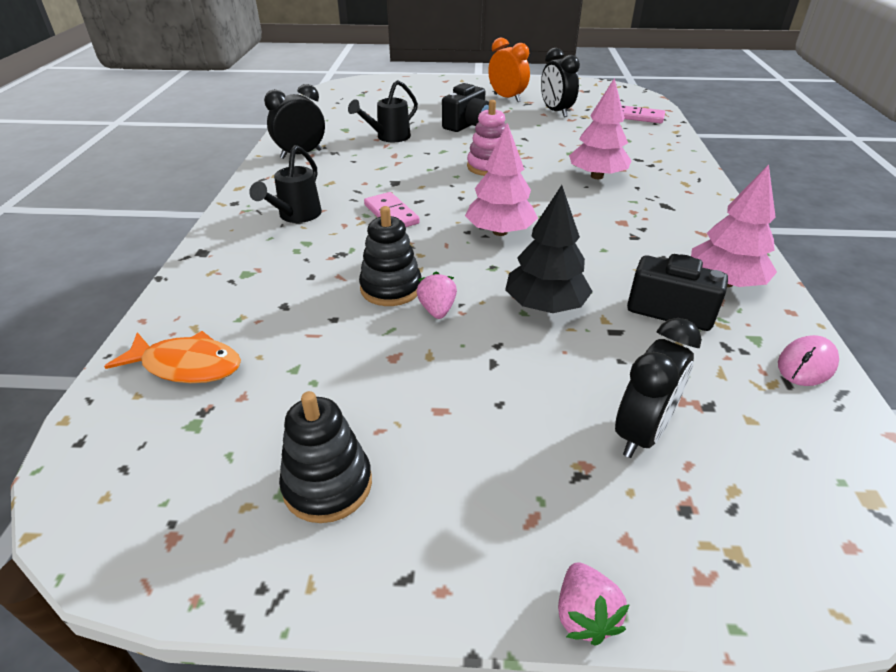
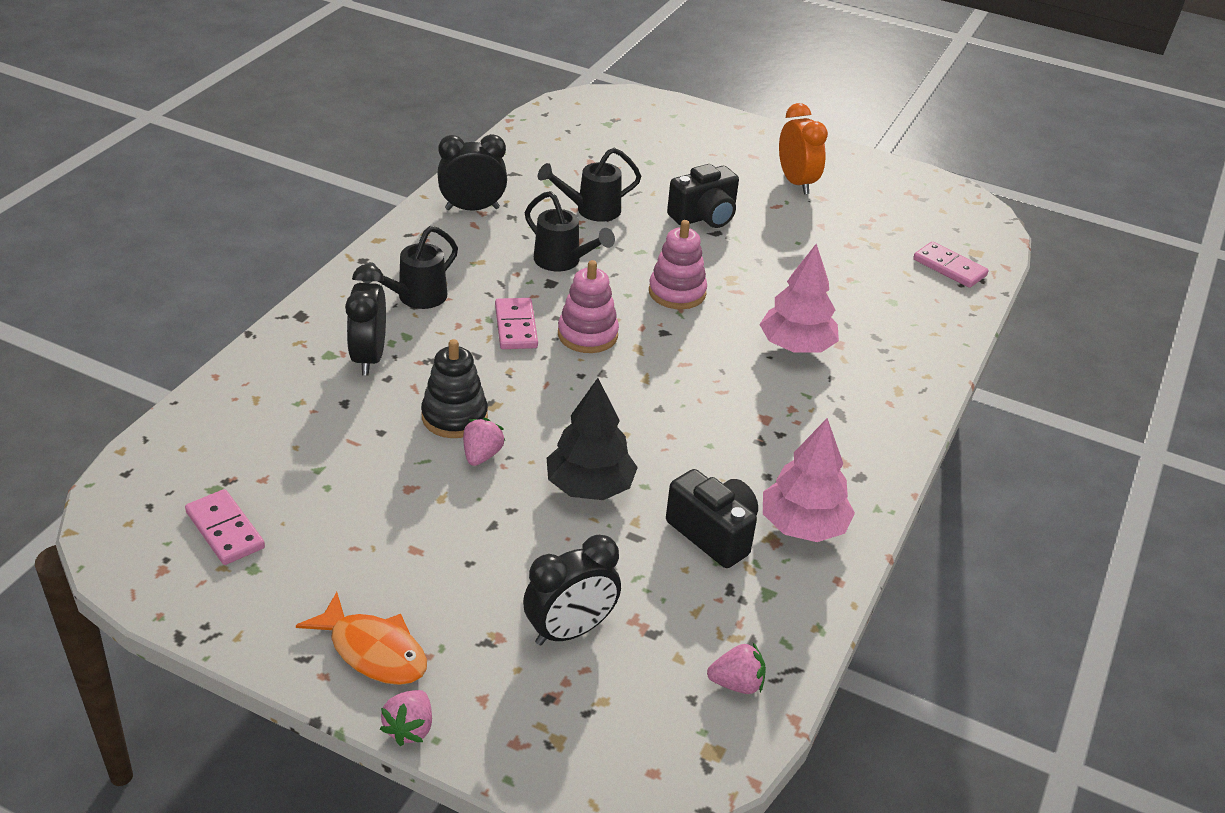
camera: 20 degrees right, 0 degrees up
(187, 365) = (233, 434): orange fish -> orange fish (373, 651)
(228, 463) = (225, 530): none -> pink domino
(327, 485) = (289, 574): black stacking toy -> none
(394, 168) = (563, 262): none -> black watering can
(449, 205) = (587, 335): none -> pink stacking toy
(500, 232) = (615, 387): pink tree -> none
(556, 111) = (842, 226): black clock -> black clock (369, 358)
(806, 364) = (790, 633): pink mouse -> none
(818, 423) = (736, 683): none -> pink strawberry

